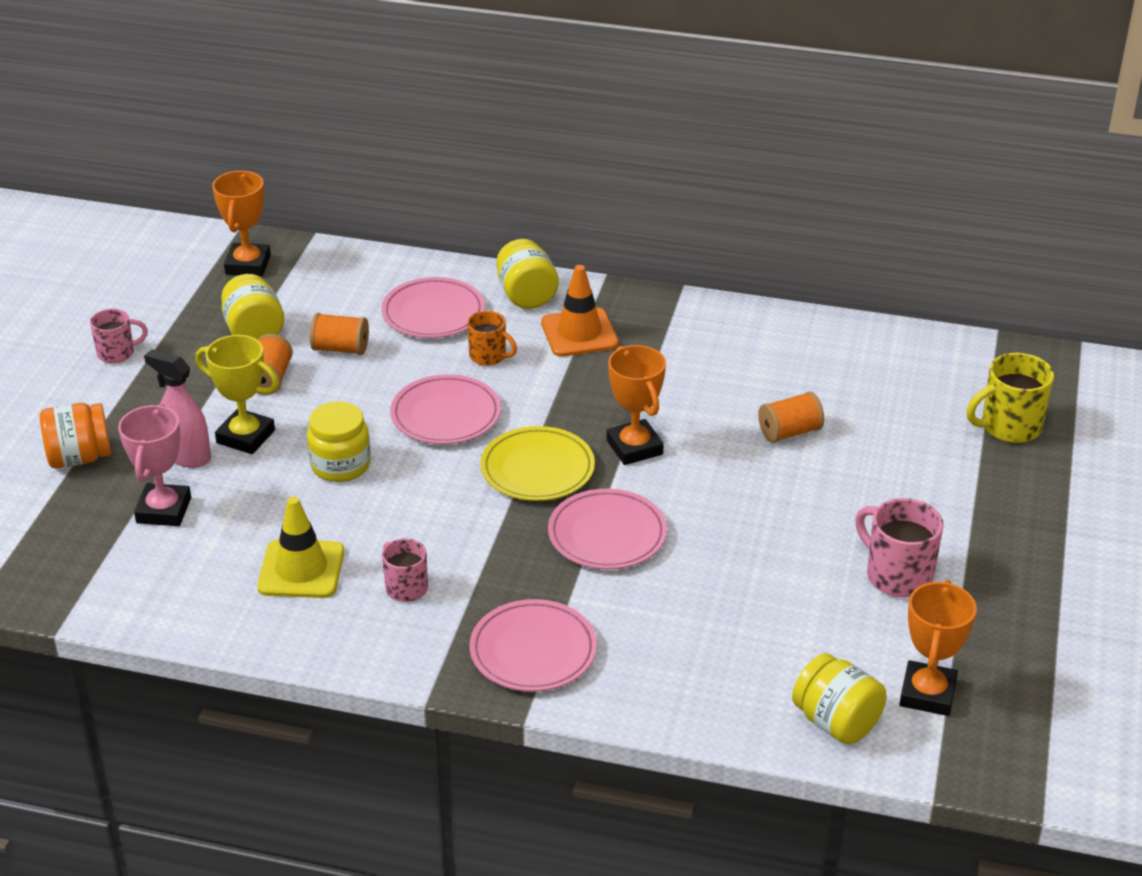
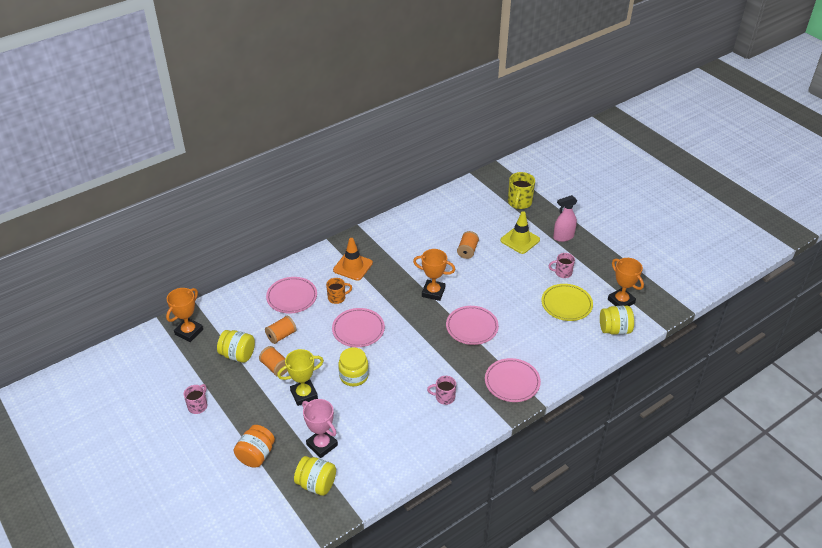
camera: 50 degrees left, 5 degrees up
(187, 456) = (295, 419): pink spray bottle -> pink spray bottle (563, 237)
(248, 265) = (189, 332): orange trophy -> orange trophy turned 75 degrees clockwise
(301, 569) = (403, 421): yellow traffic cone -> yellow traffic cone (520, 240)
(526, 296) = (313, 266): yellow jar -> yellow jar (316, 484)
(537, 469) = (417, 324): yellow plate -> yellow plate (566, 304)
(897, 575) = (562, 273): pink mug -> pink mug, size x0.64

